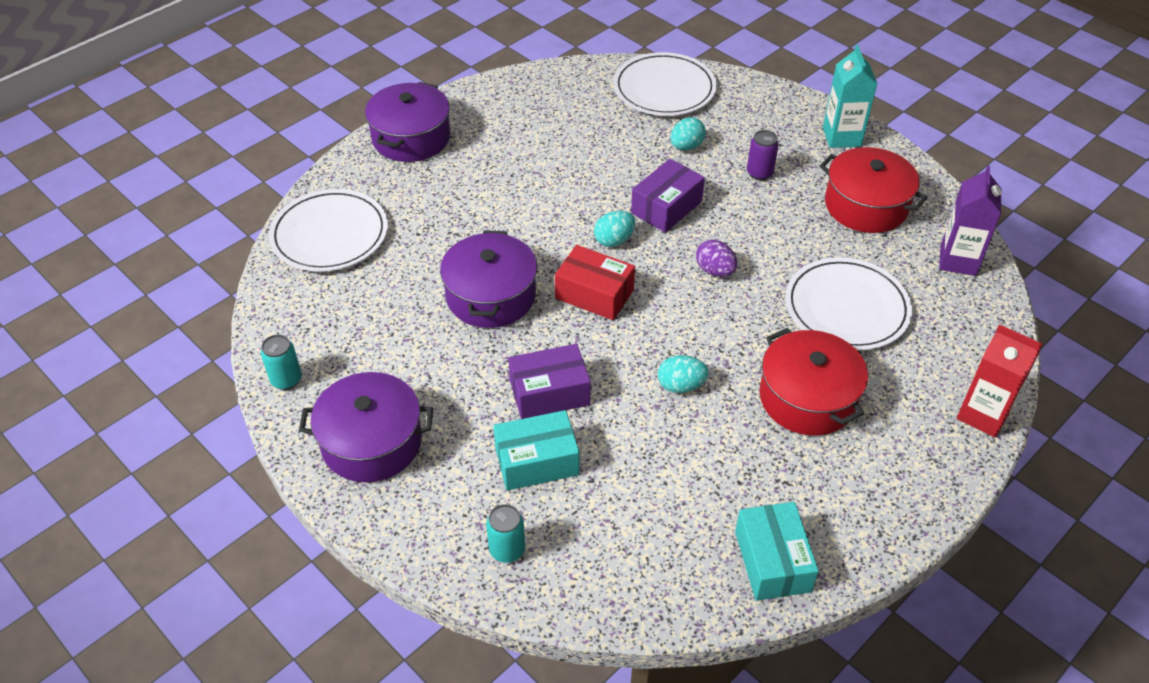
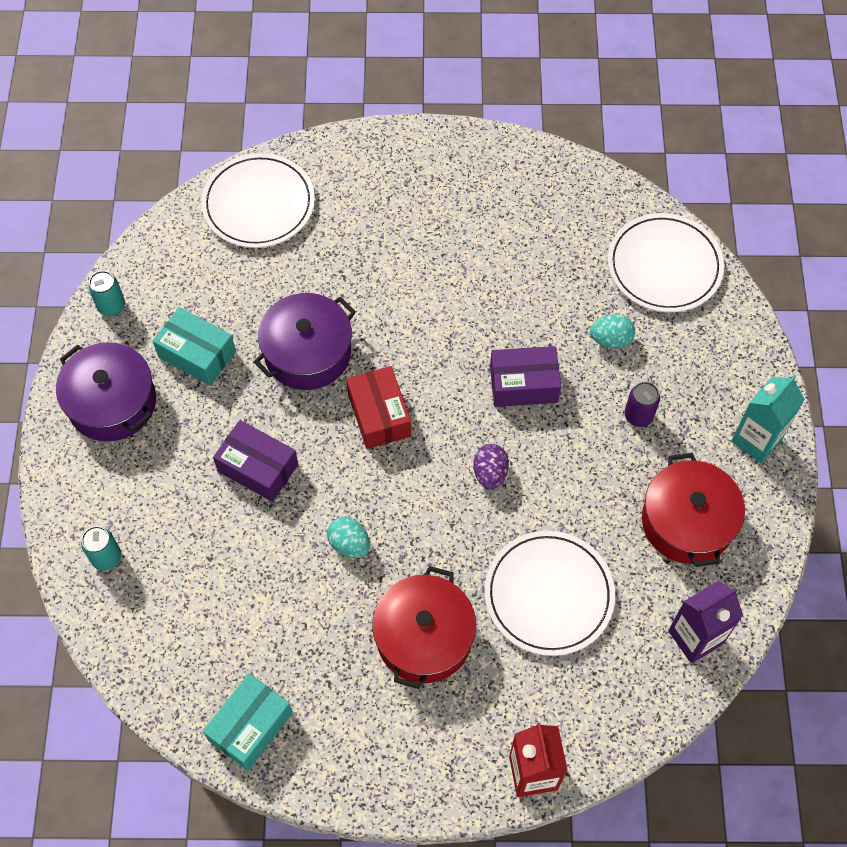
camera: 45 degrees right, 15 degrees up
(411, 138) = (408, 156): purple pot -> none
(537, 461) = (192, 512): turquoise box -> turquoise box (197, 354)
(614, 240) = (448, 380): turquoise egg -> none

